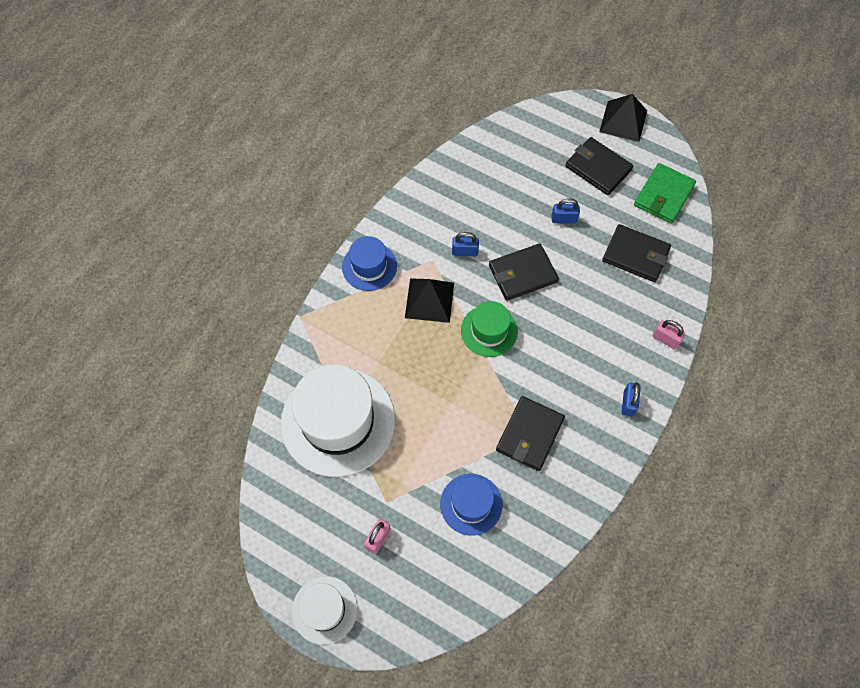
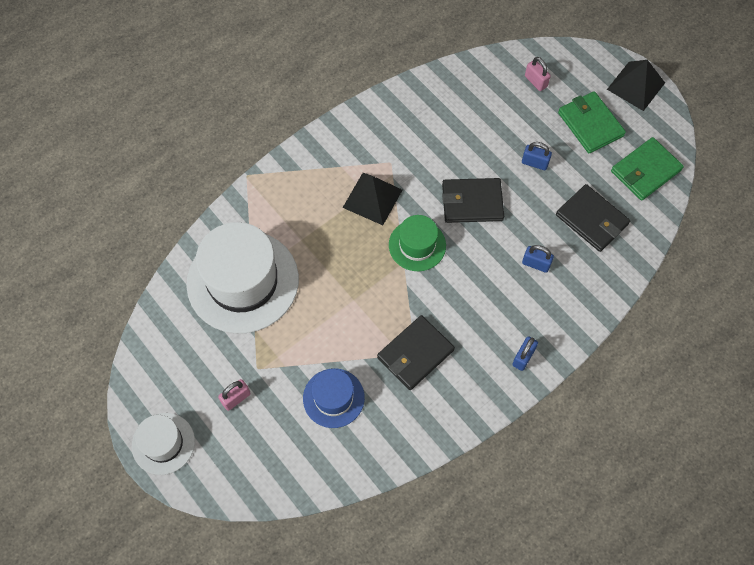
camera: 20 degrees right, 0 degrees up
(369, 266) = (329, 149): blue hat -> none
(464, 252) = (425, 164): blue padlock -> blue padlock (536, 264)
(598, 168) = (590, 124): black wallet -> green wallet
(665, 339) = (587, 309): pink padlock -> pink padlock (535, 81)

